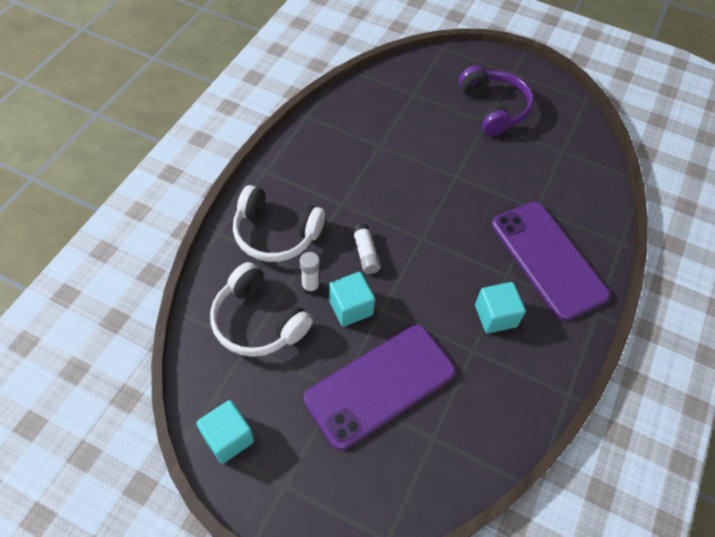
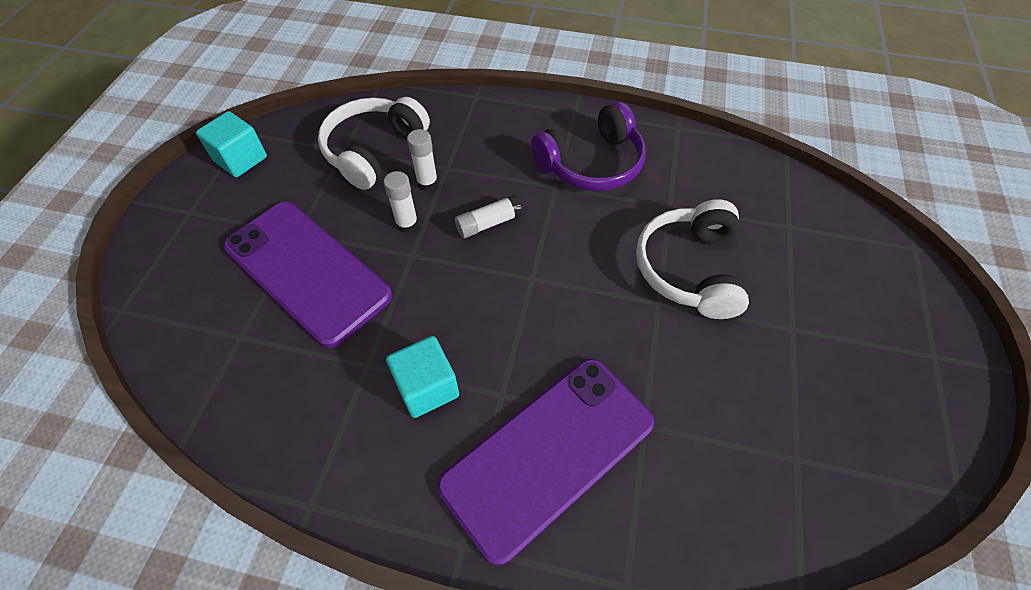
camera: 80 degrees right, 0 degrees up
(276, 233) = (491, 139): white headphones -> white headphones (690, 269)
(350, 307) = (407, 224): turquoise cube -> white glue stick
(493, 109) = (828, 335): purple headphones -> purple headphones (591, 163)

